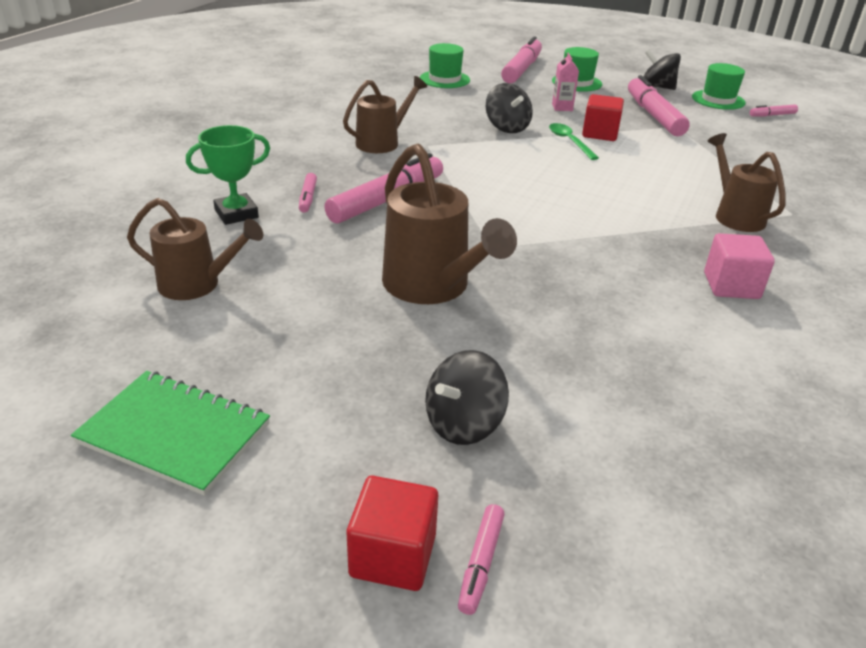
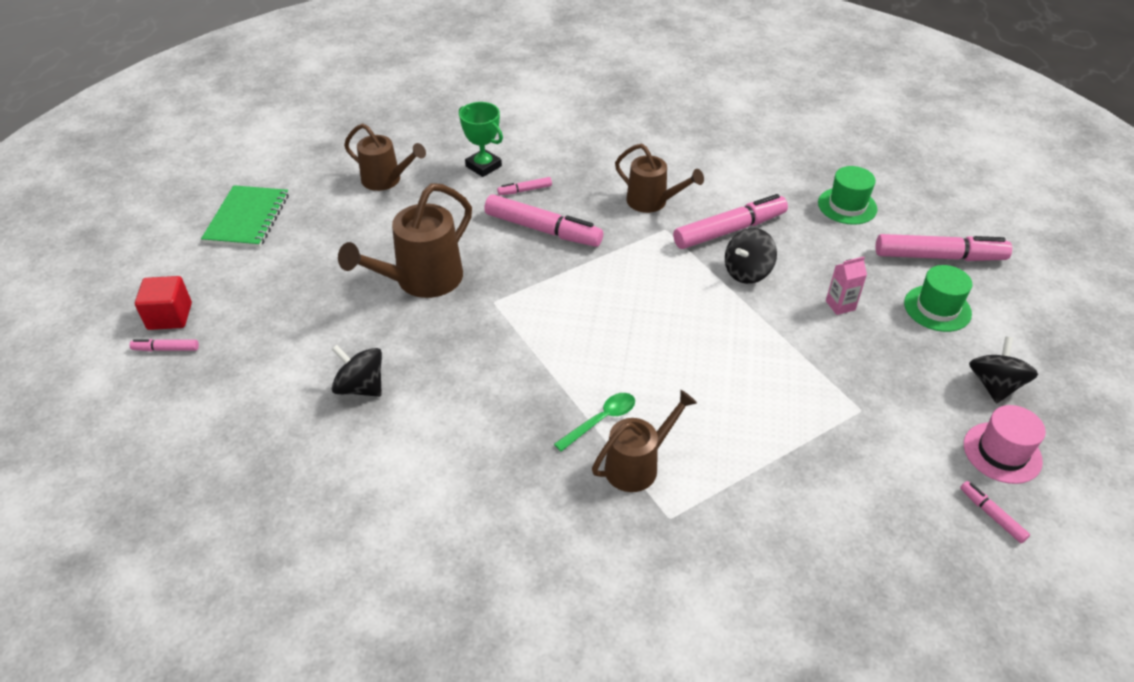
camera: 75 degrees right, 10 degrees up
(198, 284) = (387, 180): brown watering can -> brown watering can turned 60 degrees counterclockwise
(463, 424) = (273, 323): black spinning top -> black spinning top (361, 387)
(569, 142) = (743, 322): green spoon -> green spoon (601, 420)
(600, 133) = (785, 344): red cube -> none
(654, 115) = (881, 387): pink marker -> pink marker (729, 230)
(718, 100) = (1002, 452): green hat -> pink hat
(731, 286) = (490, 459): pink cube -> none

